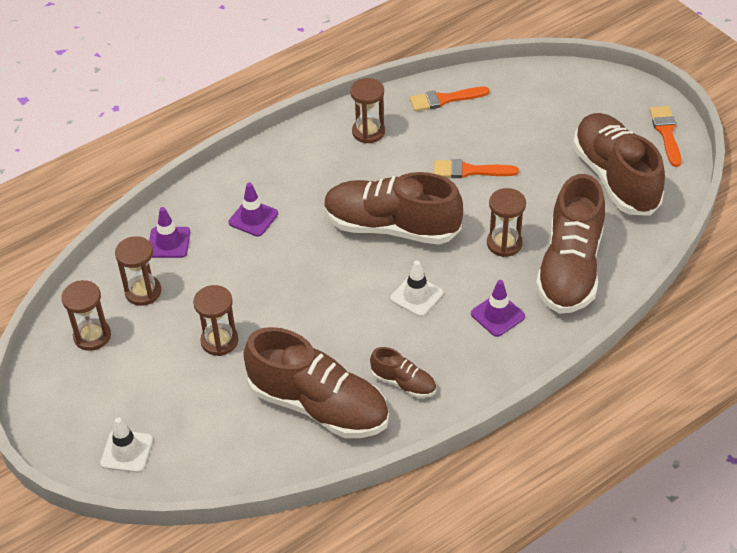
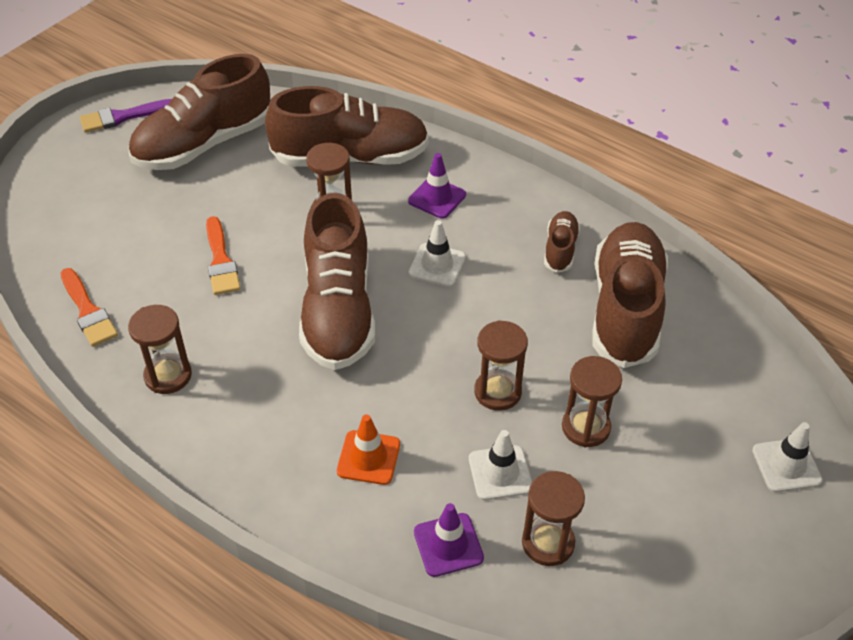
camera: 110 degrees left, 0 degrees up
(92, 336) = (648, 575): brown hourglass -> brown hourglass (497, 392)
(207, 282) = (500, 473): none -> white traffic cone
(253, 218) = (368, 458): purple traffic cone -> orange traffic cone
(666, 133) = (122, 117): orange brush -> purple brush

